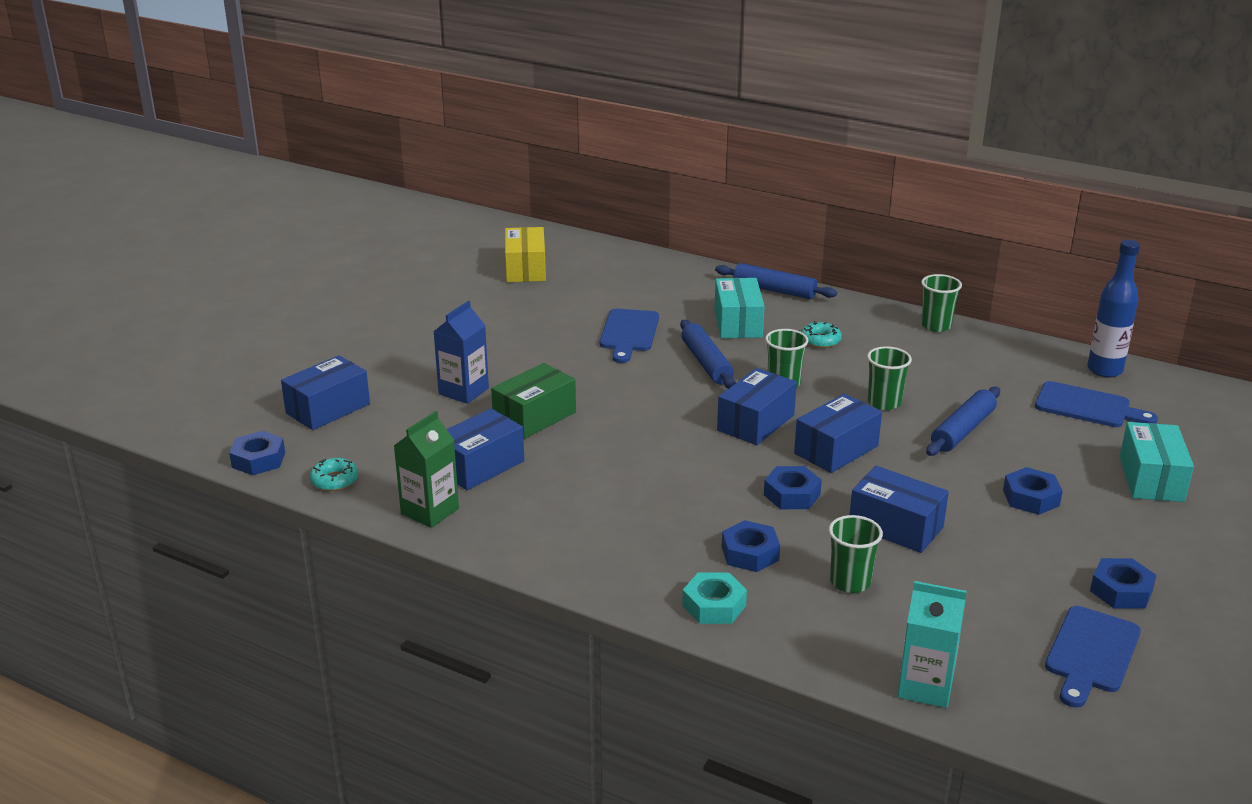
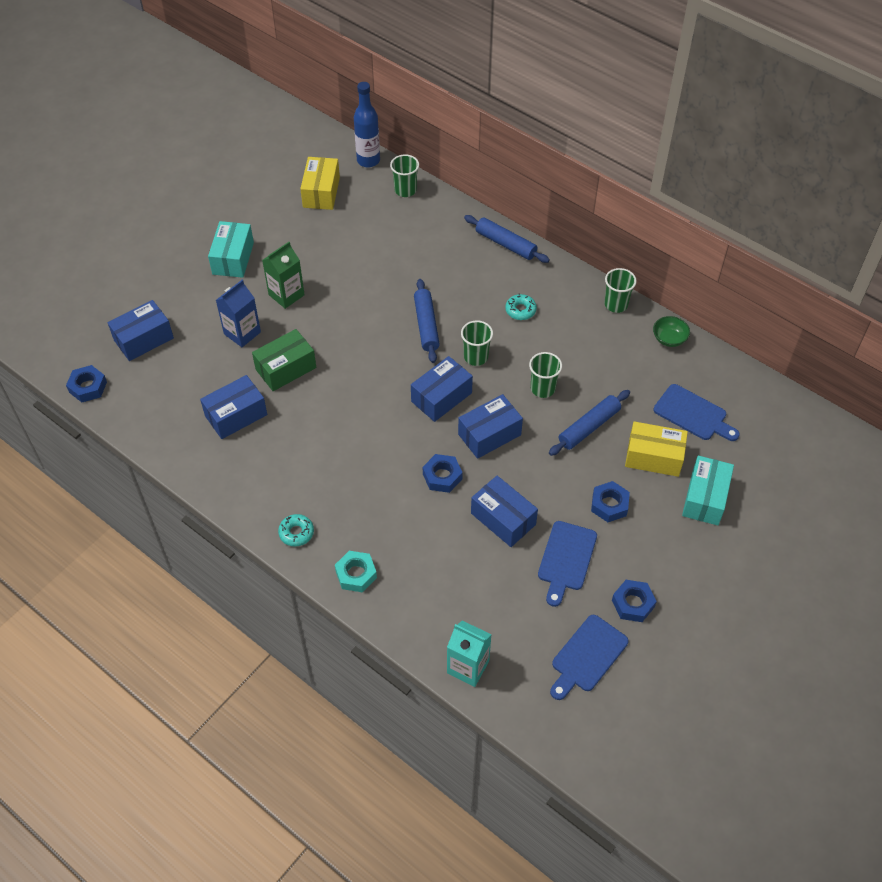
camera: 10 degrees right, 25 degrees up
(334, 480) = (135, 416): turquoise donut -> turquoise donut (296, 533)
(430, 511) = (192, 456): green carton -> green carton (286, 295)
(628, 333) = (378, 282): blue cutting board -> blue cutting board (566, 559)
(738, 323) = (464, 281): turquoise box -> turquoise box (233, 258)
(750, 553) = (395, 529): blue nut -> none
(850, 582) = (453, 567): green cup -> green cup (405, 190)
(1018, 347) = (669, 339): none -> green bowl
(1061, 448) = (653, 457): none -> yellow box
(1104, 370) = (725, 375): blue bottle -> blue bottle (368, 160)

